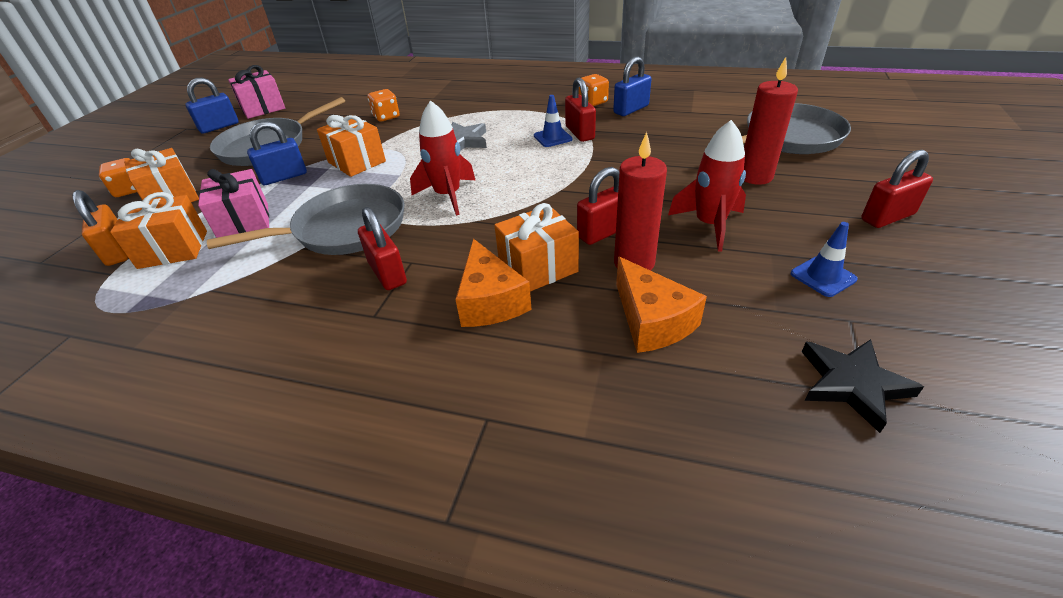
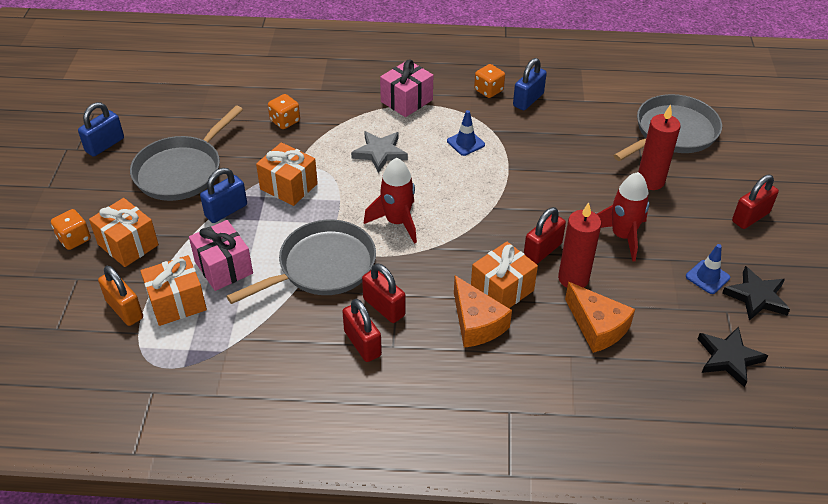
camera: 15 degrees left, 5 degrees up
(263, 108) = (136, 113): pink gift -> pink gift (406, 101)
(579, 133) = (489, 135): red padlock -> red padlock (362, 343)
(898, 306) = (756, 297): none -> black star

